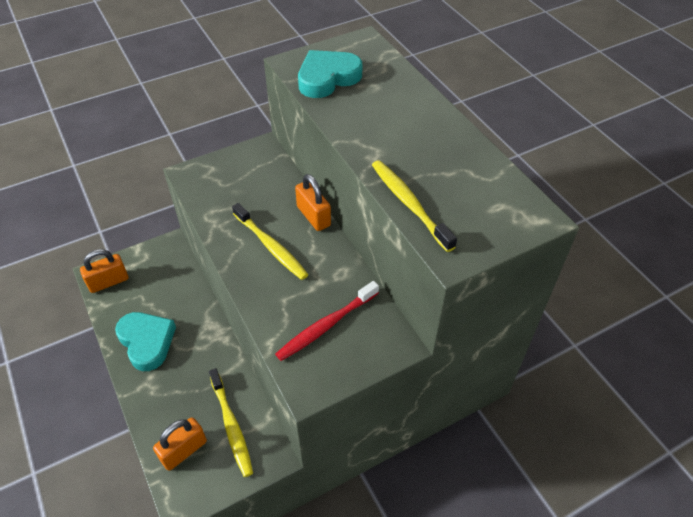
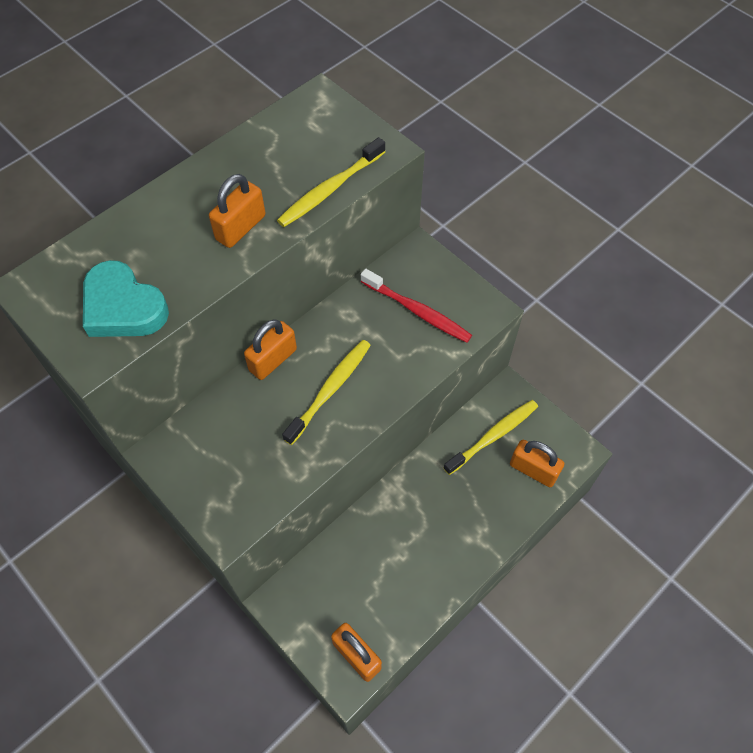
camera: 105 degrees left, 10 degrees up
(147, 342) = (428, 563): turquoise heart -> none
(382, 142) = (241, 228): none -> orange padlock

